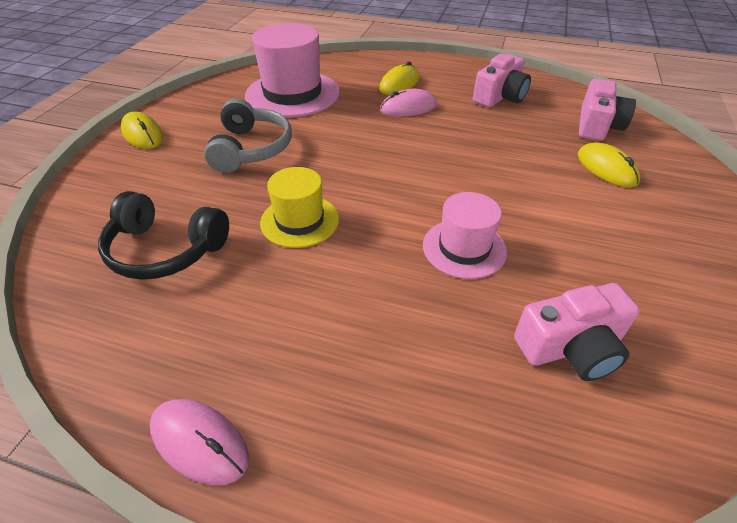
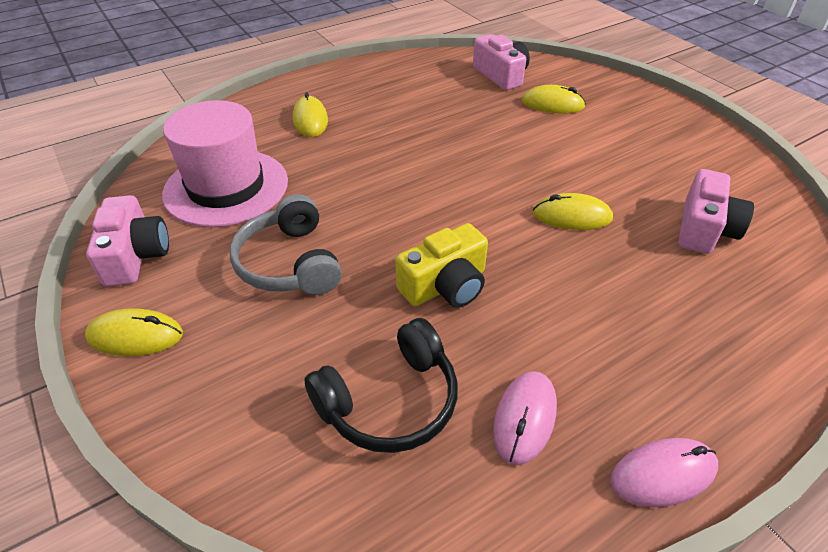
camera: 50 degrees left, 0 degrees up
(251, 149) = (289, 263): grey headphones -> grey headphones turned 150 degrees counterclockwise
(299, 221) = (445, 285): yellow hat -> yellow camera
(408, 108) = (356, 137): pink mouse -> pink mouse (524, 418)
(464, 248) = (572, 216): pink hat -> yellow mouse
(500, 96) = (406, 87): pink camera -> pink camera (136, 255)

